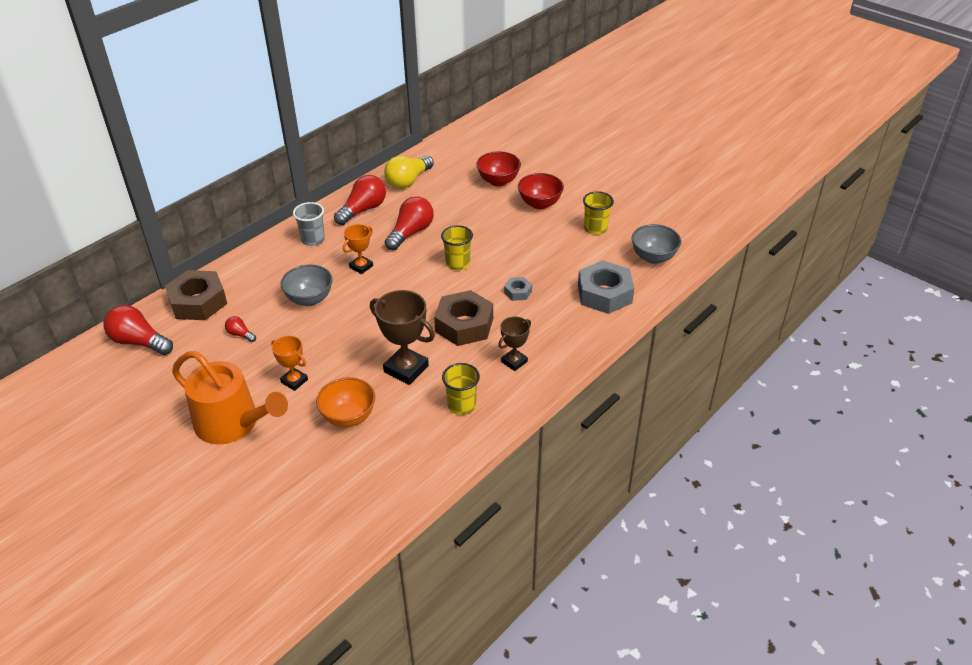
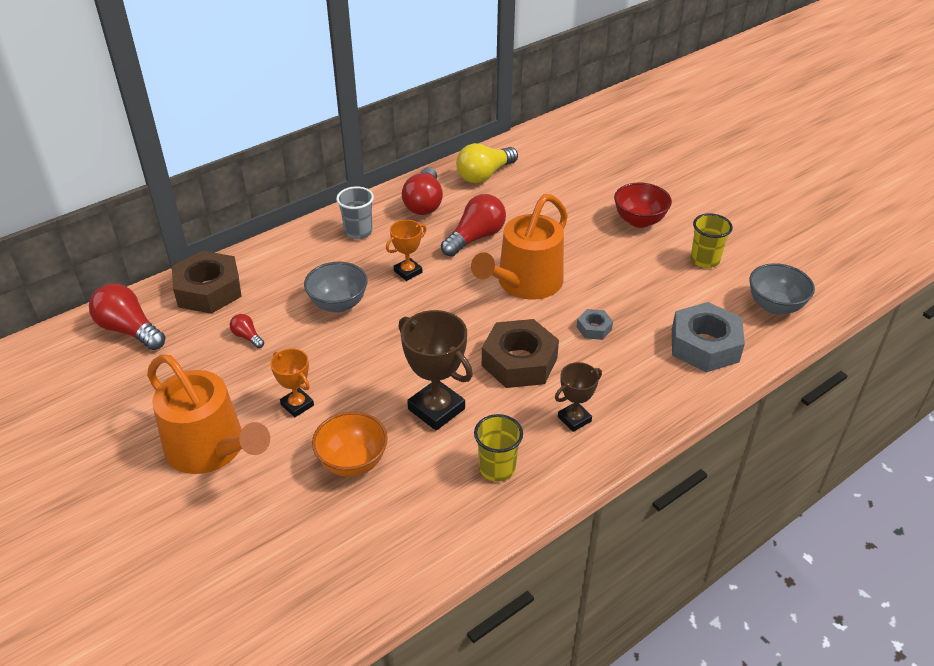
camera: 10 degrees right, 0 degrees up
(363, 210) = (424, 203): red light bulb -> red light bulb turned 135 degrees clockwise
(458, 264) = (525, 283): yellow cup -> orange watering can
(498, 181) = (592, 187): red bowl -> none

